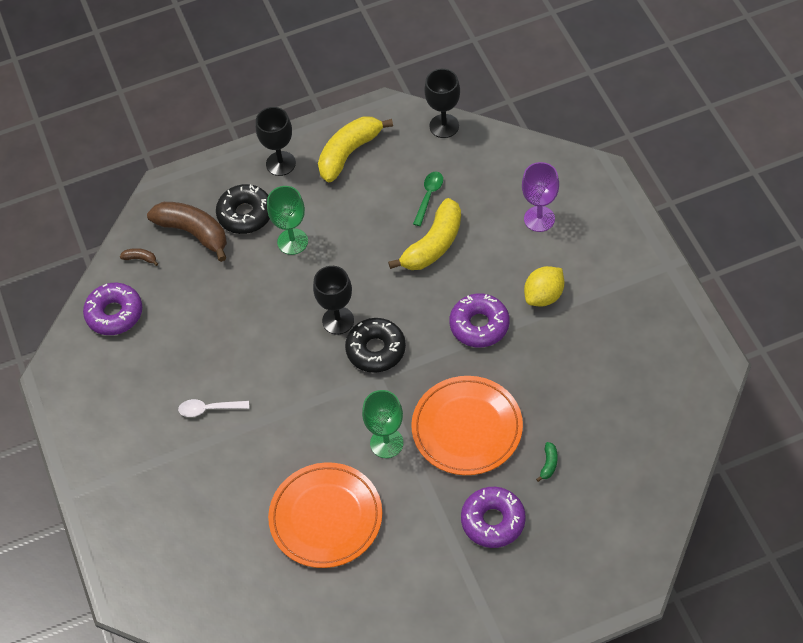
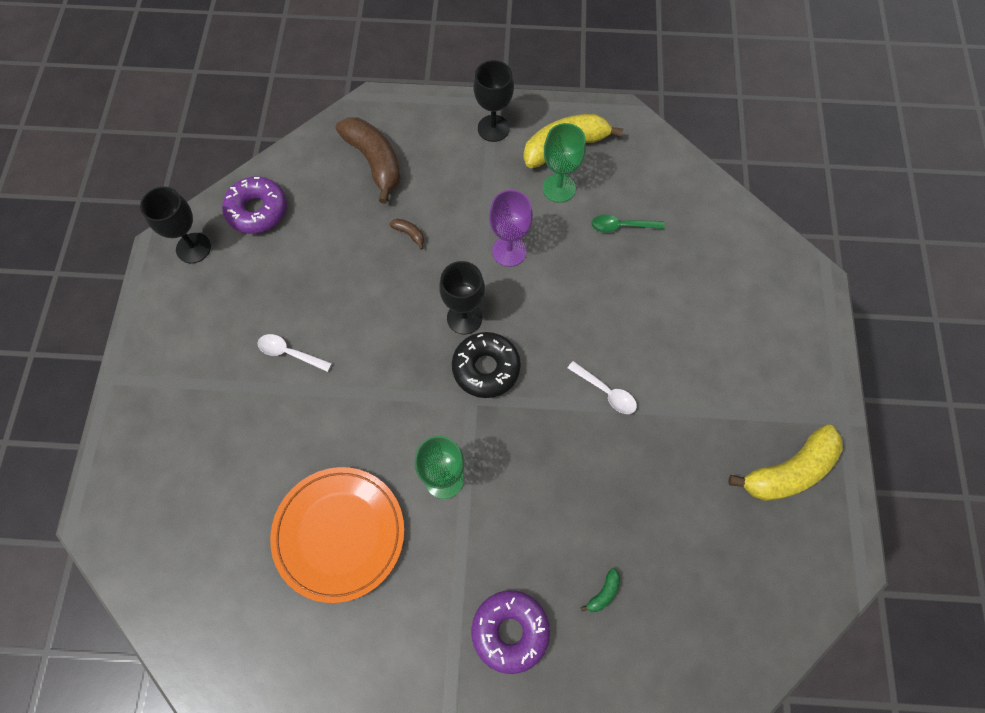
camera: 20 degrees right, 10 degrees up
(140, 258) = (311, 165): brown banana -> brown banana (409, 234)
(245, 214) = (433, 165): black donut -> none
(292, 241) = (463, 213): green goblet -> green goblet (559, 188)
(429, 196) = (622, 226): green spoon -> green spoon turned 135 degrees counterclockwise
(433, 244) = (601, 280): yellow banana -> yellow banana (789, 471)
(444, 126) = (673, 159): black goblet -> black goblet (193, 248)
(467, 428) = (536, 504): orange plate -> none
(479, 325) = (606, 392): purple donut -> white spoon
(539, 219) = (725, 302): purple goblet -> purple goblet (509, 251)
(544, 296) = (690, 391): yellow lemon -> none

